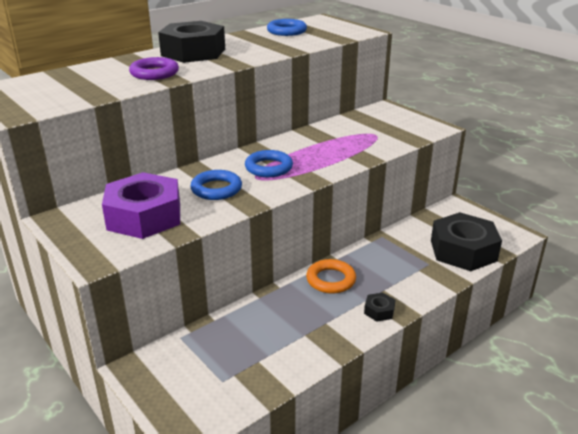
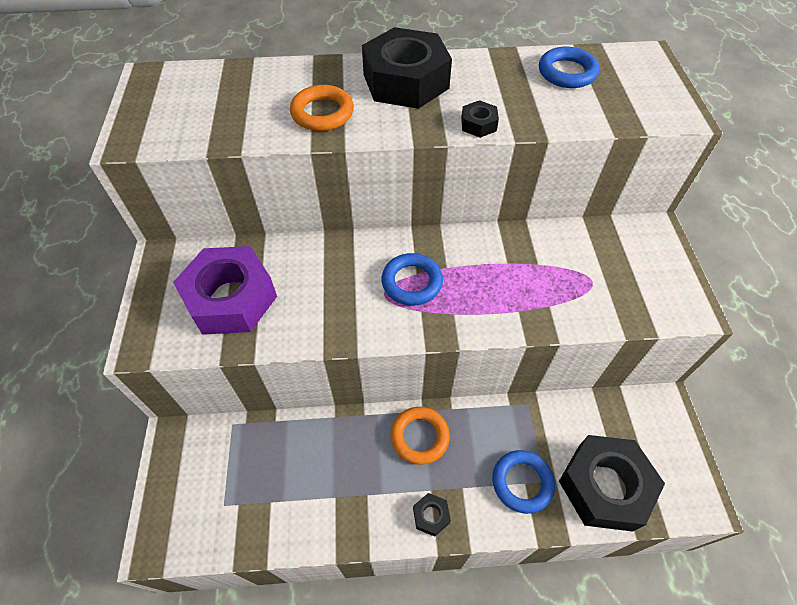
camera: 35 degrees right, 25 degrees up
(154, 73) = (322, 113): purple ring -> orange ring
(216, 189) = (329, 291): blue ring -> blue ring (522, 482)
(262, 56) = (478, 124): none -> black nut

